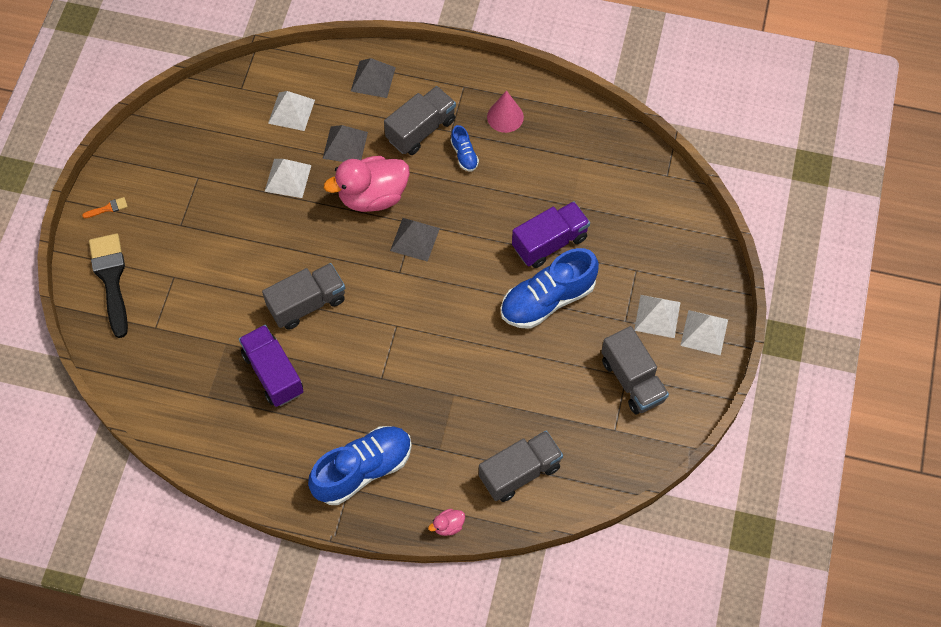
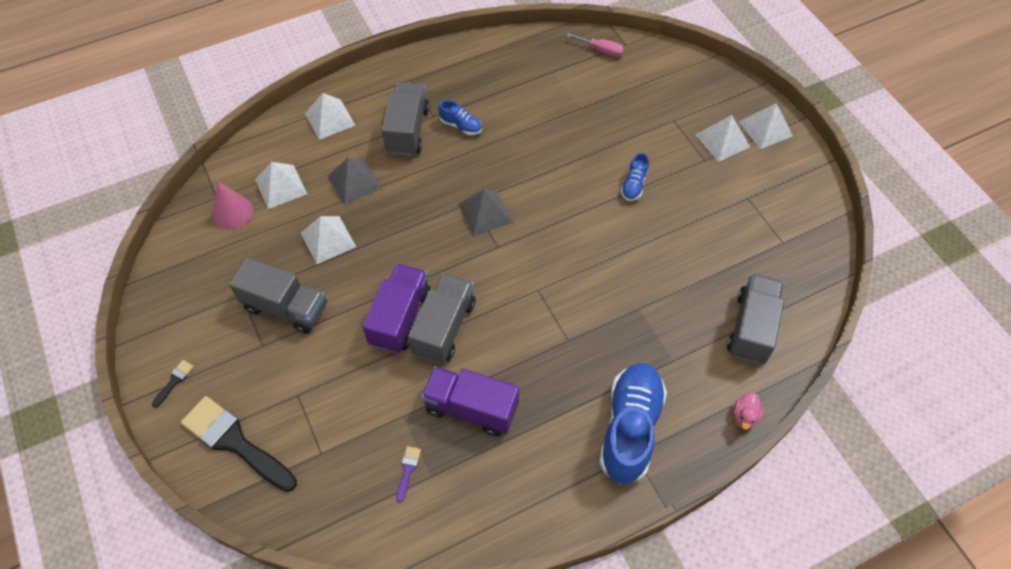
camera: 40 degrees left, 5 degrees down
(108, 208) = (174, 381): orange brush -> black brush
(197, 381) = (408, 470): none -> purple brush
(372, 196) = (417, 204): pink duck -> none
(373, 79) = (330, 119): grey pyramid -> white pyramid
(505, 117) = (465, 80): pink cone -> pink cone (232, 212)
(547, 300) = (633, 185): blue shoe -> blue shoe, size x0.46
(549, 242) = (591, 144): purple truck -> purple truck (400, 317)
(632, 380) = (755, 197): grey truck -> grey truck (286, 307)
(641, 167) = (601, 50): none -> pink screwdriver

